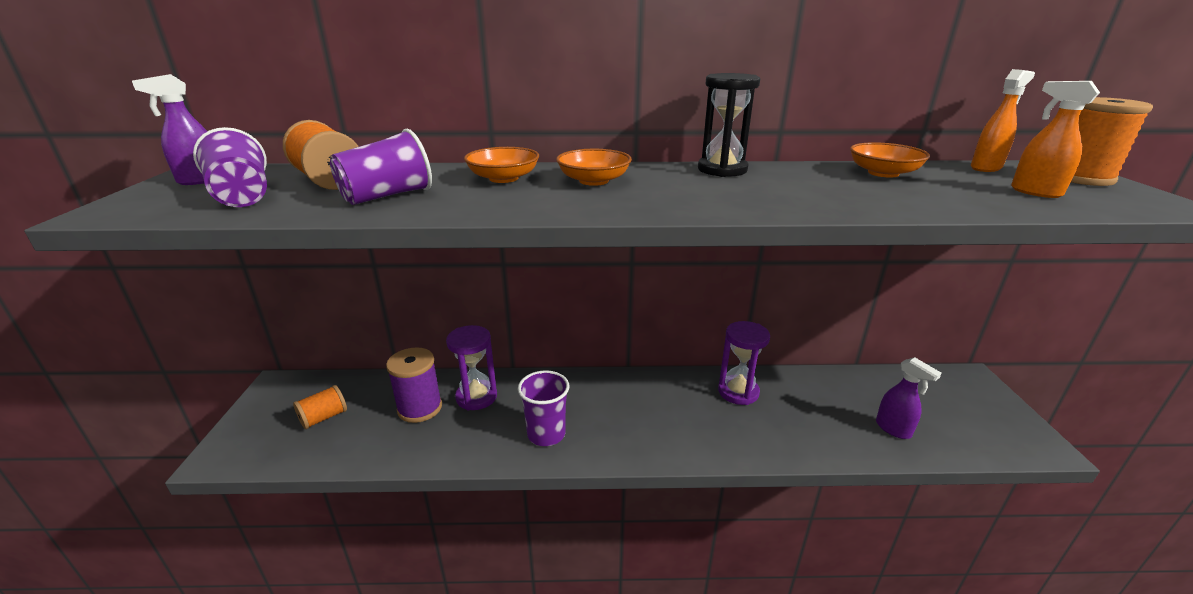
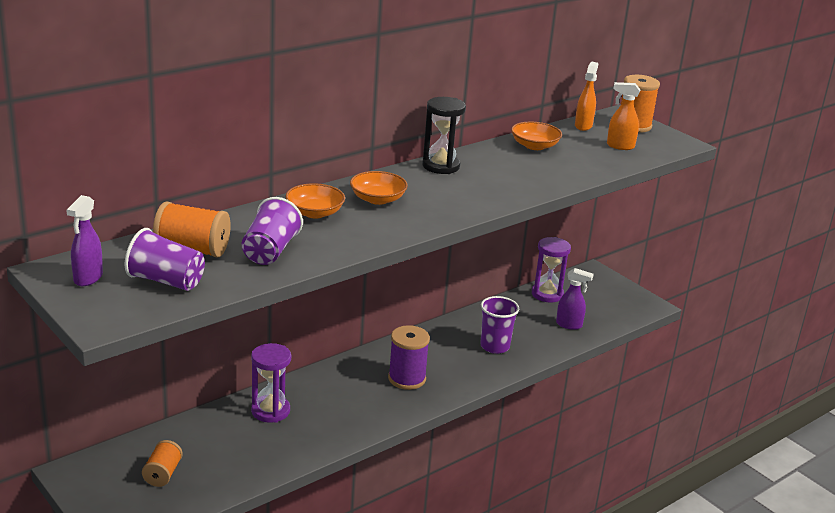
camera: 40 degrees left, 0 degrees up
(420, 408) = (235, 436): purple spool -> purple spool (407, 379)
(546, 434) = (357, 413): purple cup -> purple cup (495, 346)
(738, 392) = (458, 335): purple hourglass -> purple hourglass (547, 294)

